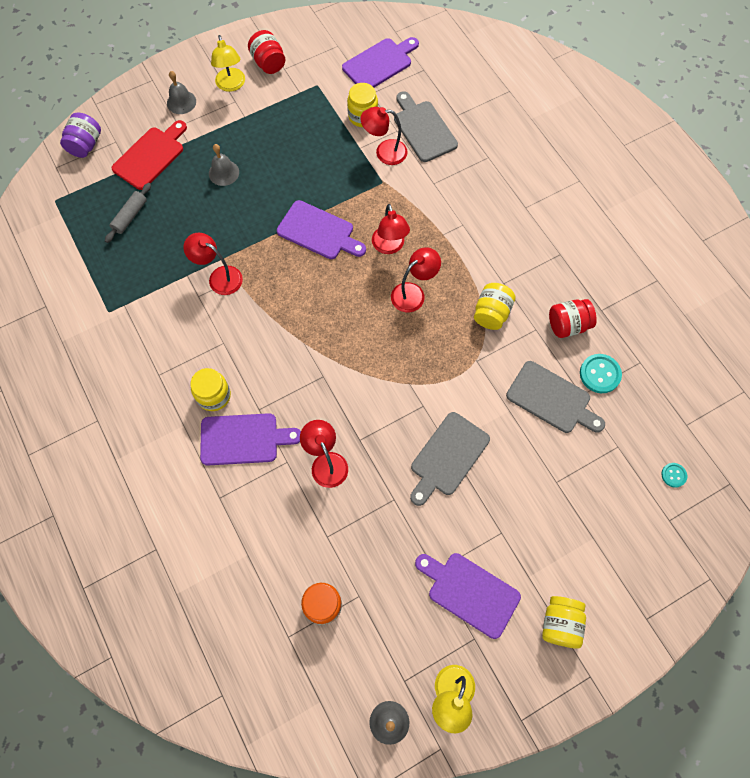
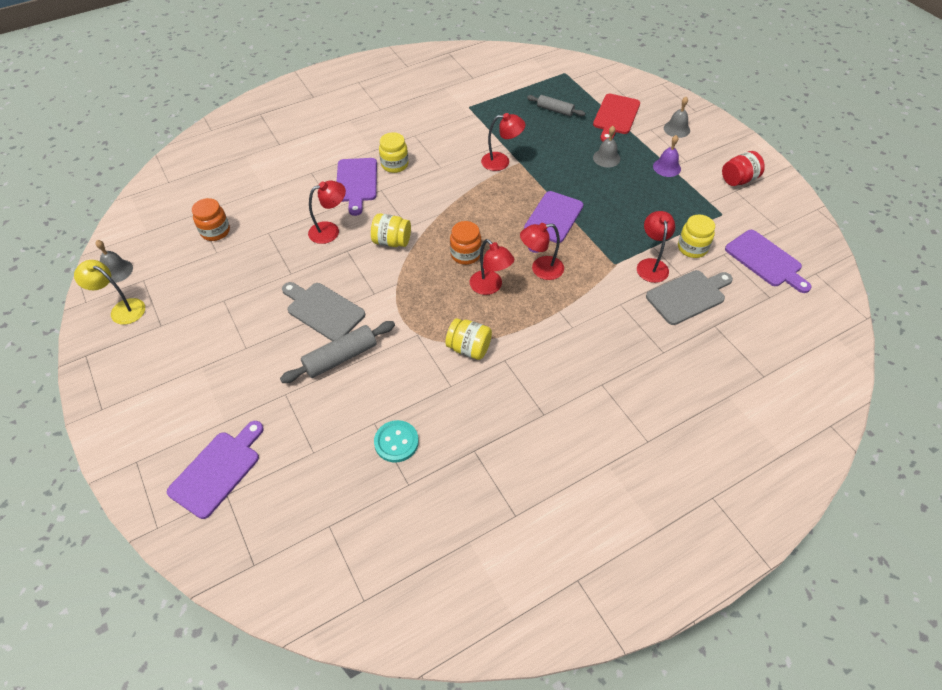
camera: 90 degrees right, 15 degrees down
(86, 145) = (619, 82): purple jar -> none
(150, 156) = (615, 116): red cutting board -> red cutting board turned 75 degrees clockwise
(219, 277) = (501, 161): red lamp -> red lamp turned 60 degrees clockwise
(231, 85) = (704, 157): yellow lamp -> none
(244, 120) = (666, 167): none -> purple bell
(367, 316) = (465, 254): none -> orange jar
(470, 592) = (199, 323): purple cutting board -> purple cutting board (217, 470)
(509, 432) = (341, 357): none -> grey rolling pin
(552, 399) = (371, 395): grey cutting board -> none
(560, 623) = (154, 388): yellow jar -> yellow jar (392, 241)
(568, 325) = (455, 415): red jar -> none
(673, 475) = (273, 504): turquoise button -> none

